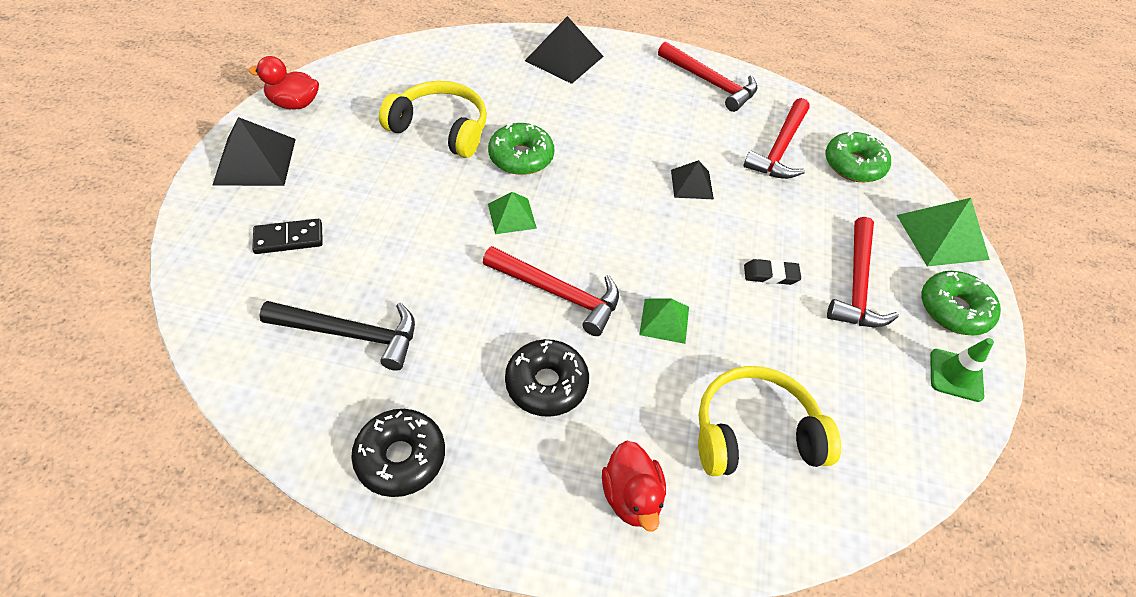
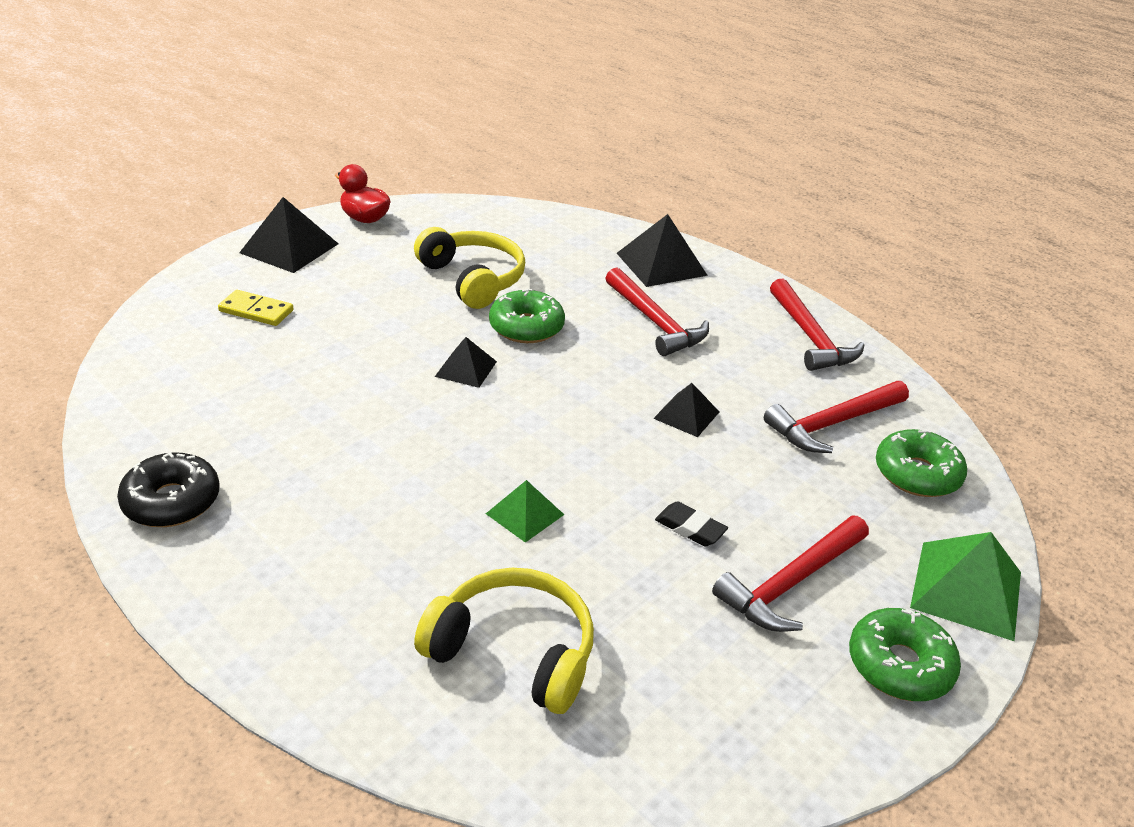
camera: 35 degrees right, 15 degrees down
(289, 239) = (256, 311): black domino -> yellow domino
(351, 334) = (230, 397): black hammer -> none
(512, 216) = (466, 369): green pyramid -> black pyramid
(546, 384) = (352, 509): black donut -> none
(558, 294) = (442, 446): red hammer -> red hammer (655, 322)
(631, 497) = (331, 635): red duck -> none
(956, 375) = (827, 727): green traffic cone -> none

